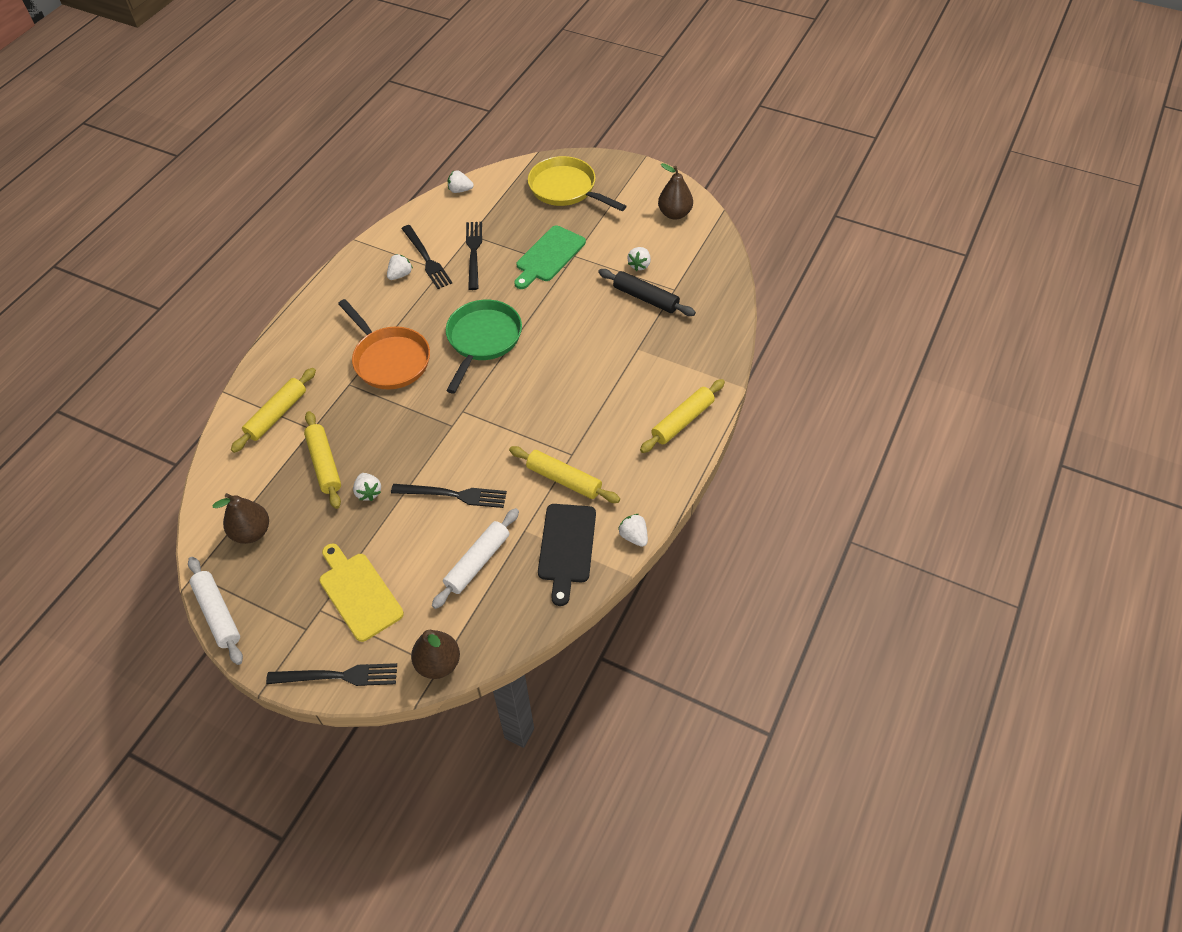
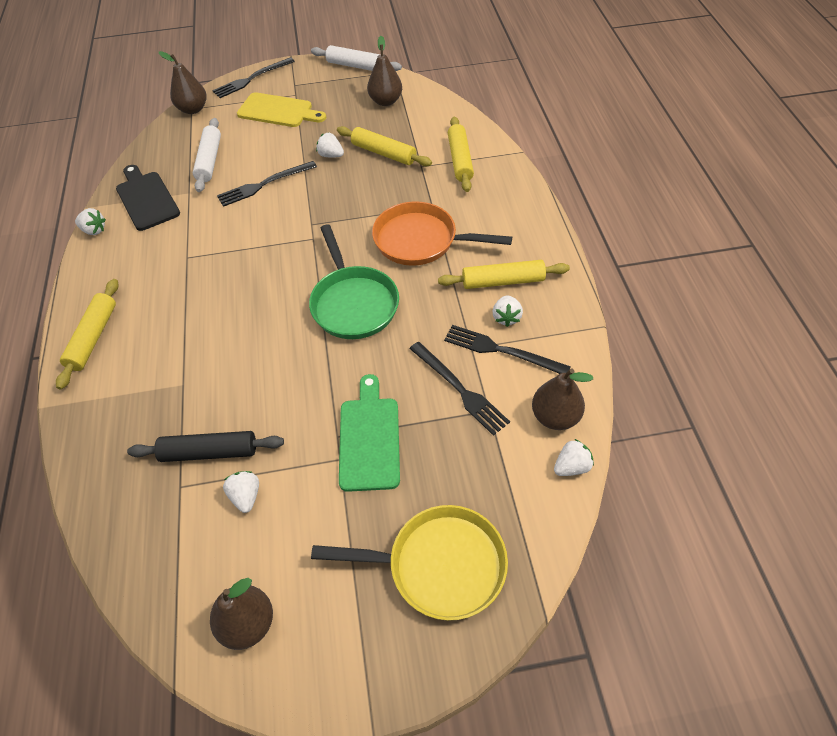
camera: 145 degrees right, 0 degrees up
(440, 213) = (555, 417): none -> brown pear
(564, 480) = (180, 237): yellow rolling pin -> yellow rolling pin (503, 281)

